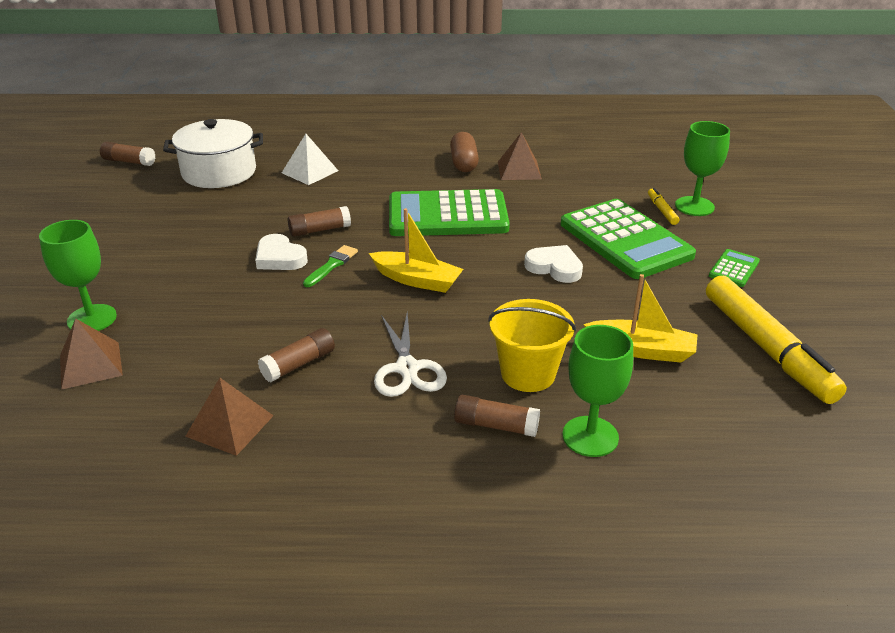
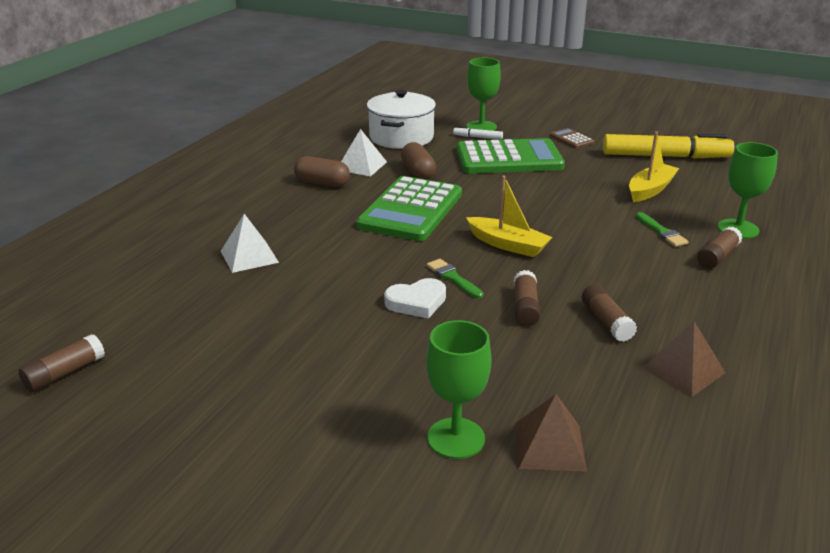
camera: 65 degrees left, 5 degrees down
(219, 172) = (183, 310): white pot -> white pot (401, 137)
(320, 230) = (381, 272): brown glue stick -> brown glue stick (525, 307)
(407, 368) = (635, 275): white scissors -> none
(417, 280) = (508, 245): yellow boat -> yellow boat turned 75 degrees clockwise
(519, 170) = (361, 166): brown pyramid -> white pyramid
(528, 374) = (661, 232): yellow bucket -> green brush
(534, 199) = (418, 172): none -> brown capsule
(554, 267) = (528, 190): white heart -> none
(662, 210) = (478, 137): yellow marker -> white marker
(734, 269) = (571, 139): green calculator -> brown calculator

